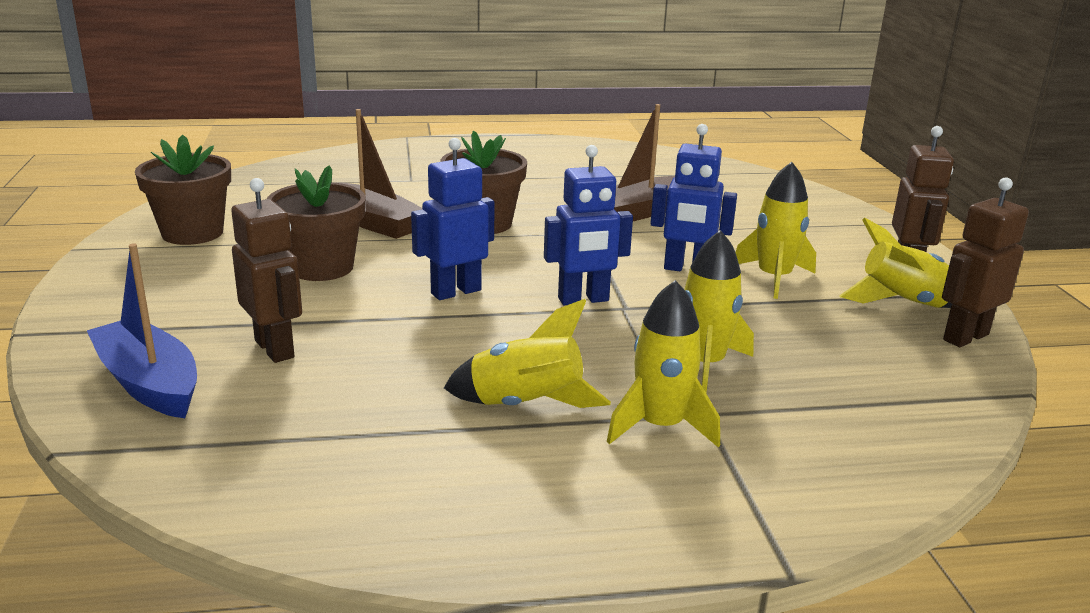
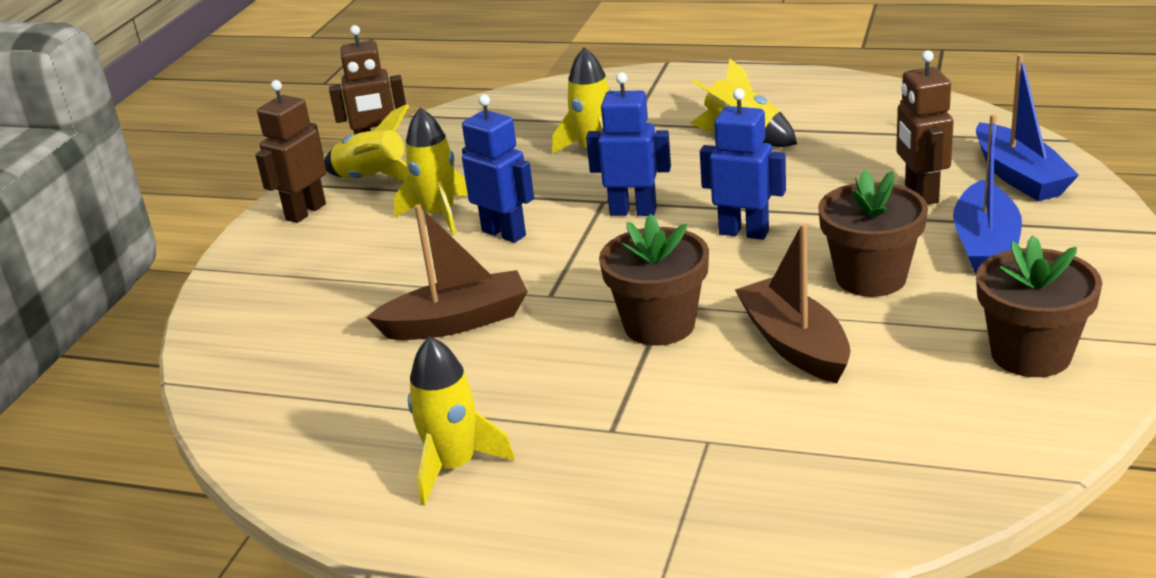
camera: 150 degrees left, 5 degrees up
(210, 303) = (985, 245): none -> blue boat
(455, 292) = (744, 232): blue robot -> blue robot turned 150 degrees counterclockwise
(660, 426) = (666, 119): yellow rocket -> yellow rocket (454, 466)

